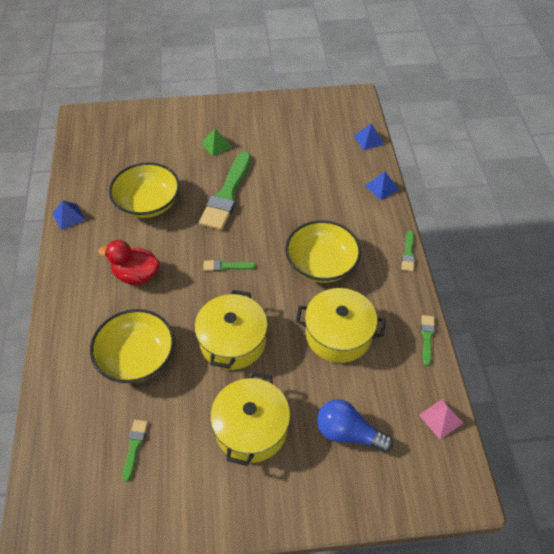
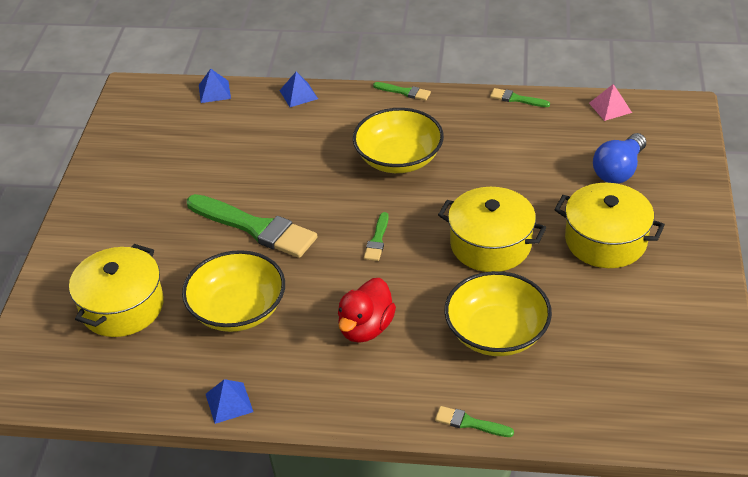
camera: 75 degrees left, 10 degrees down
(134, 446) = (618, 340): green brush -> green brush (470, 423)
(216, 145) = (154, 229): green pyramid -> none
(338, 334) = (499, 160): yellow pot -> yellow pot (122, 306)

